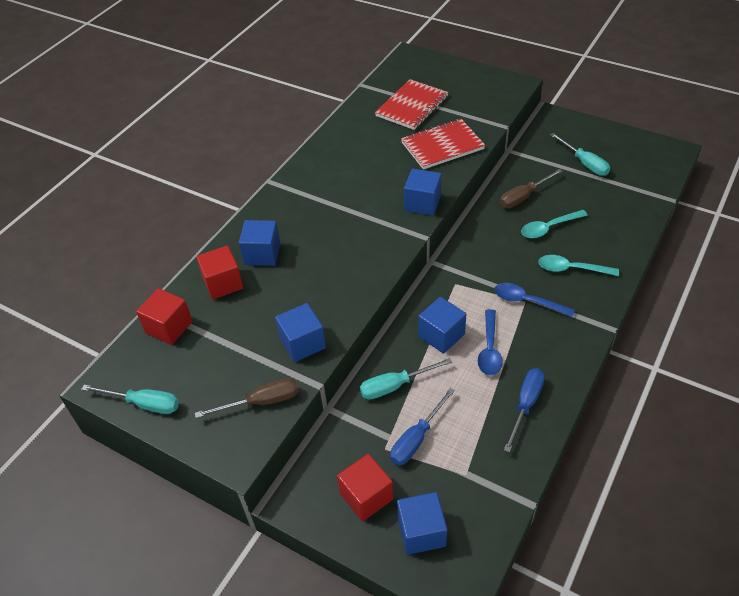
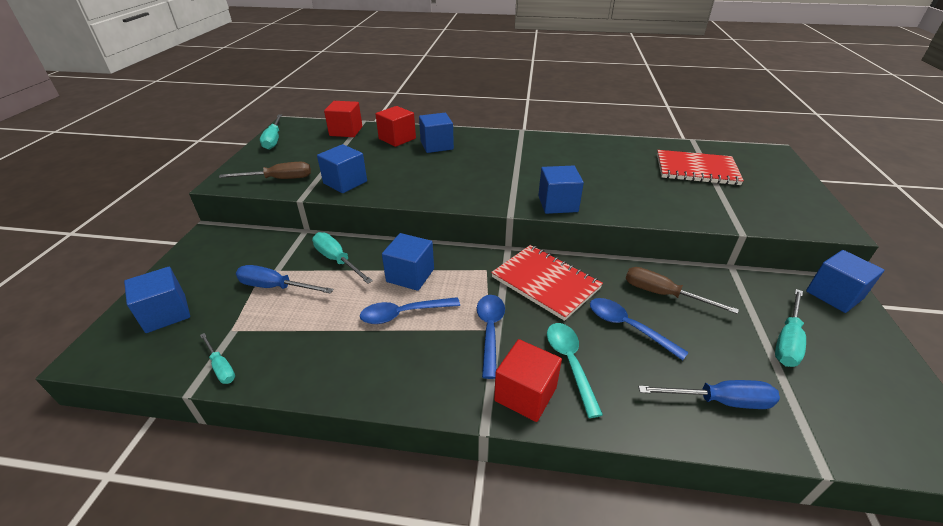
camera: 65 degrees right, 10 degrees down
(261, 402) = (279, 179): brown screwdriver -> brown screwdriver turned 60 degrees counterclockwise
(366, 496) = (210, 271): red cube -> red cube (525, 394)
(442, 146) = (656, 198): red notebook -> red notebook (545, 283)
(510, 481) = (221, 367): none -> turquoise screwdriver
(525, 405) = (330, 360): blue screwdriver -> blue screwdriver (720, 401)
(548, 228) = (627, 327): turquoise spoon -> blue spoon
(554, 122) = (834, 295): none -> blue cube

